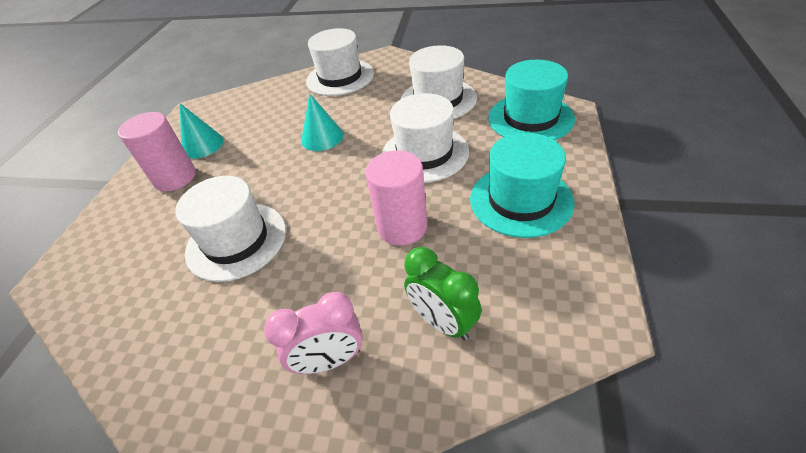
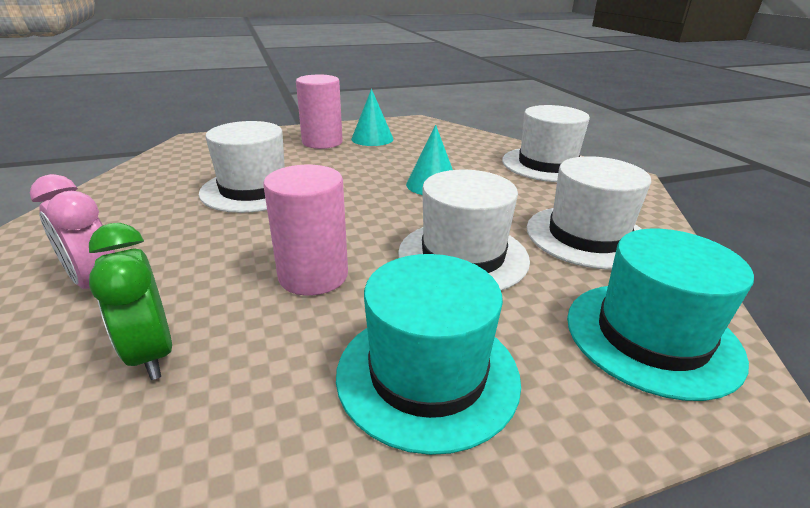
camera: 55 degrees right, 15 degrees down
(443, 322) = (152, 353): green clock -> green clock turned 45 degrees counterclockwise

